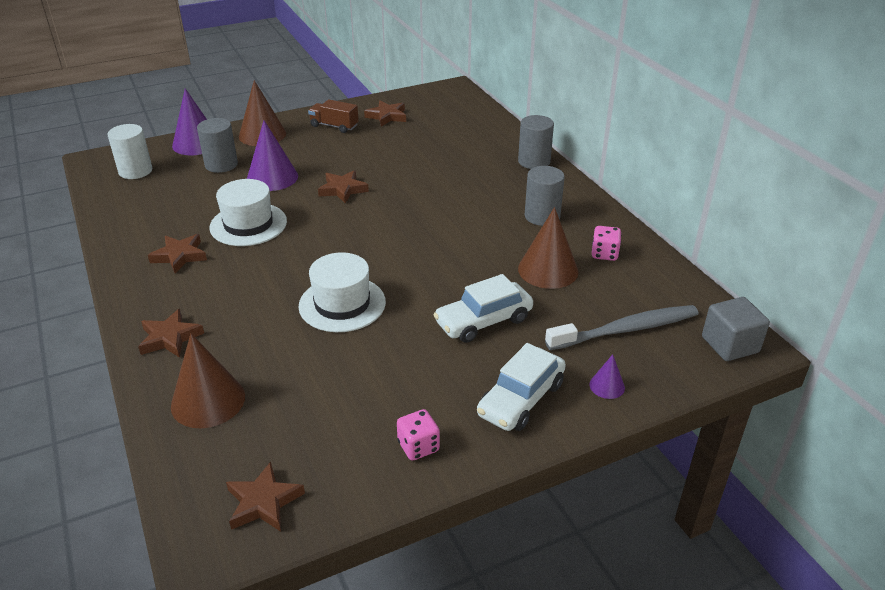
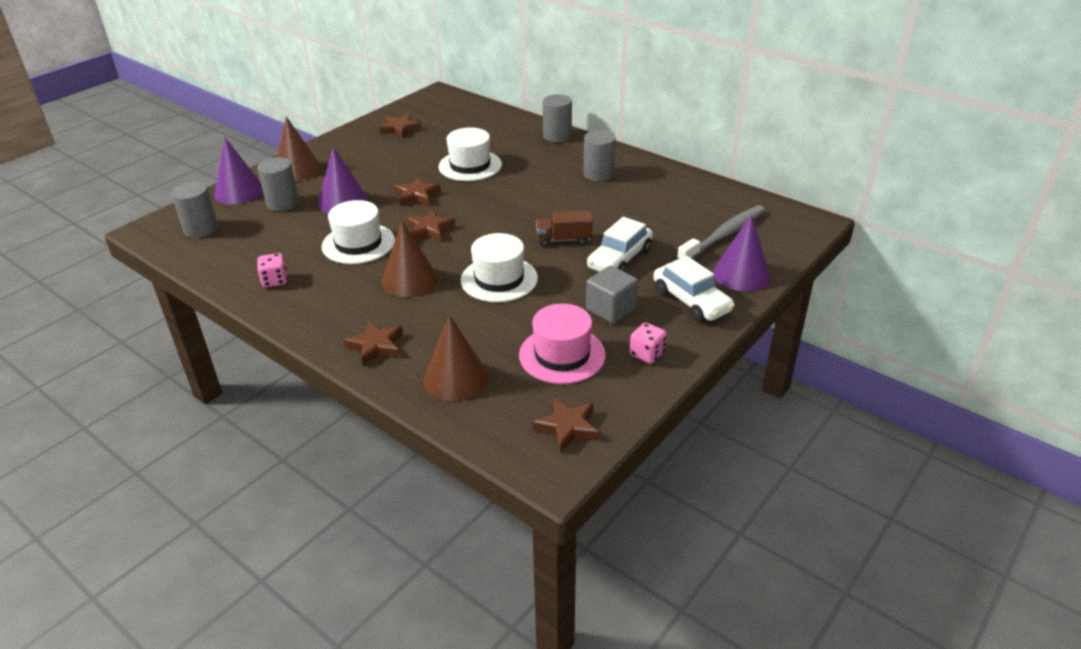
camera: 25 degrees left, 0 degrees up
(135, 171) = (201, 229): white cylinder -> grey cylinder
(179, 256) = (319, 284): brown star -> brown star (429, 229)
(330, 413) = (562, 355): none -> pink hat
(334, 126) = (359, 147): brown truck -> brown truck (564, 240)
(419, 171) = (470, 165): none -> white hat
(521, 399) = (691, 301): white car -> white car turned 45 degrees counterclockwise
(548, 270) = (636, 211): brown cone -> brown cone (409, 280)
(604, 254) = (667, 189): pink dice -> pink dice (275, 280)
(607, 386) = (741, 274): purple cone -> purple cone, size x2.03
(730, 345) = (799, 224): grey cube -> grey cube (611, 309)

